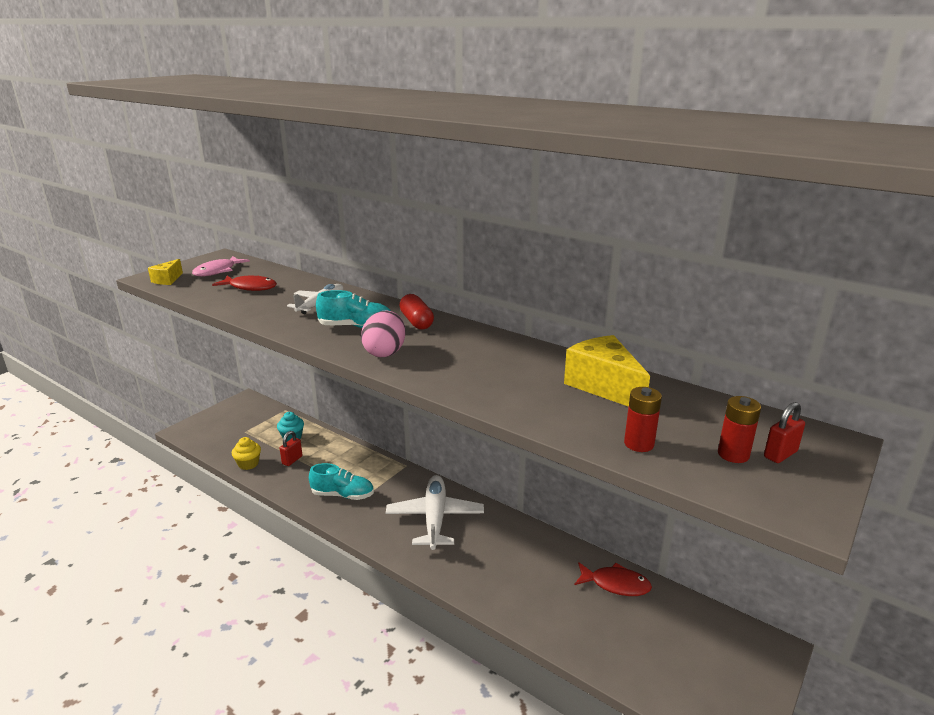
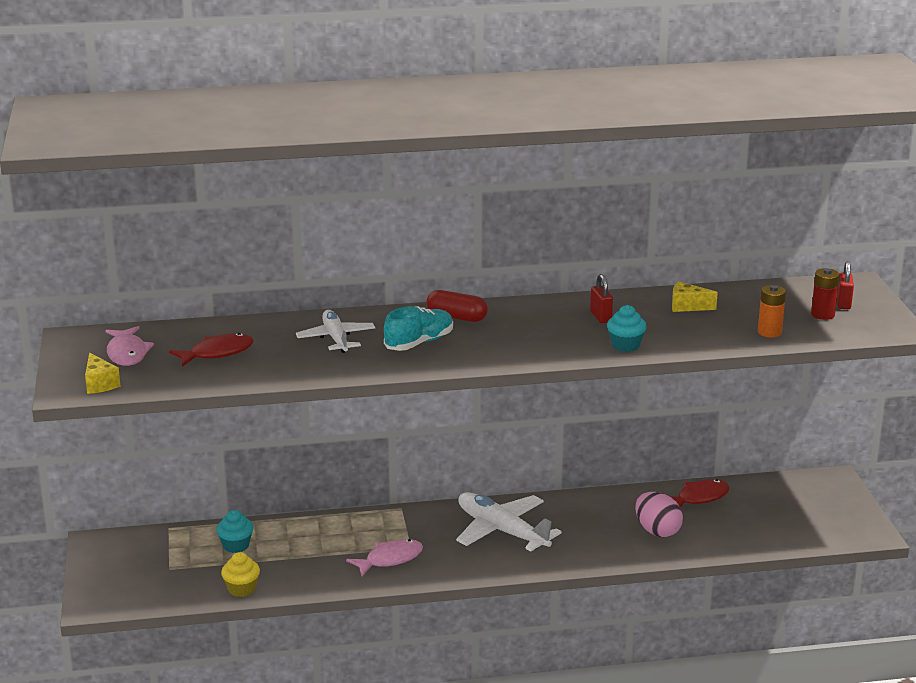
camera: 45 degrees left, 0 degrees up
(292, 460) = (281, 562): red padlock -> red padlock (600, 317)
(343, 495) = (390, 559): turquoise shoe -> pink fish
(385, 352) = (493, 351): pink egg -> pink egg (657, 531)
(484, 392) = (625, 345): none -> turquoise cupcake
(604, 386) = (687, 306): yellow cheese -> yellow cheese, size x0.55
(639, 444) = (769, 332): red battery -> orange battery

